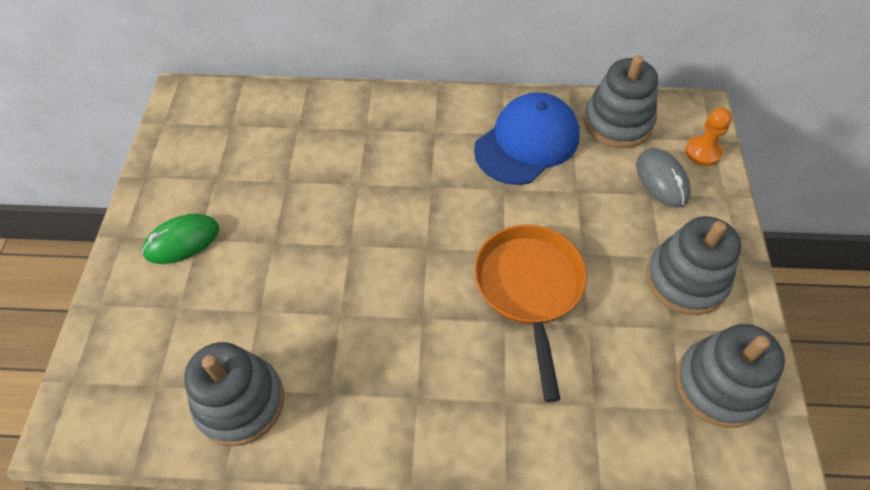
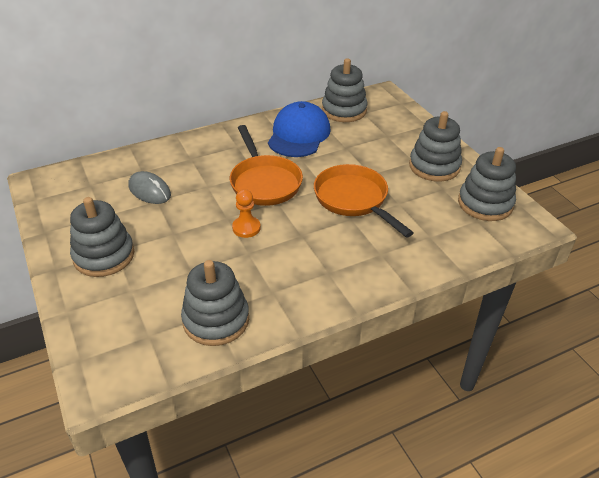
camera: 30 degrees left, 15 degrees down
(182, 241) = (104, 256): green mouse -> grey stacking toy
(431, 207) = (264, 182): none -> orange pan
(661, 180) = (388, 128): grey mouse -> grey mouse (149, 191)
(703, 152) = (400, 110): orange pawn -> orange pawn (246, 228)

